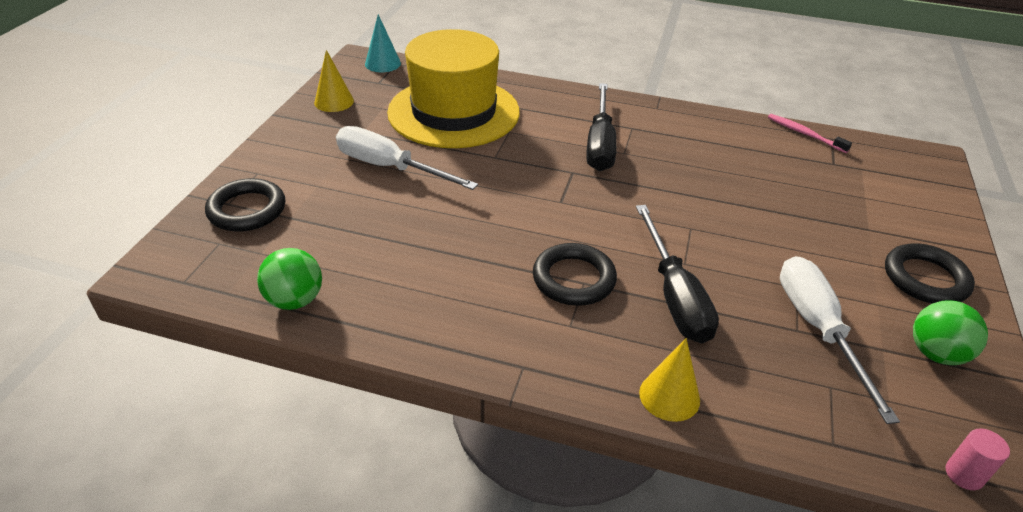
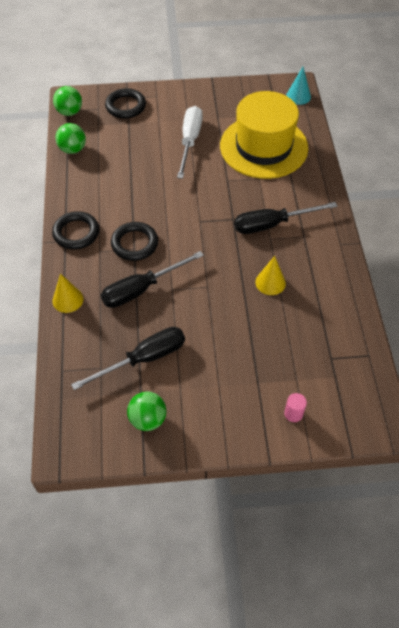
camera: 70 degrees right, 15 degrees up
(190, 281) = (69, 112): none -> green ball
(334, 101) = (240, 94): yellow cone -> yellow cone (270, 282)
(804, 134) = (362, 337): pink toothbrush -> none
(818, 329) = (143, 359): white screwdriver -> black screwdriver
(925, 279) = (218, 415): black ring -> black ring (76, 233)
(964, 474) = (61, 429): pink cylinder -> pink cylinder (293, 413)

